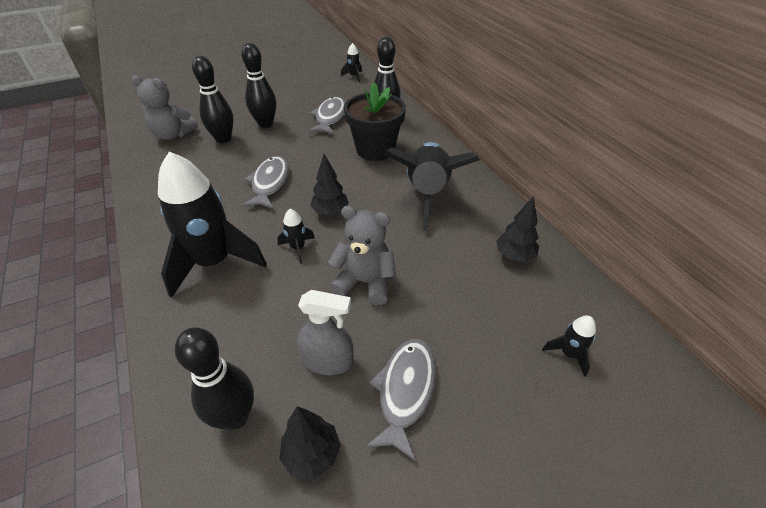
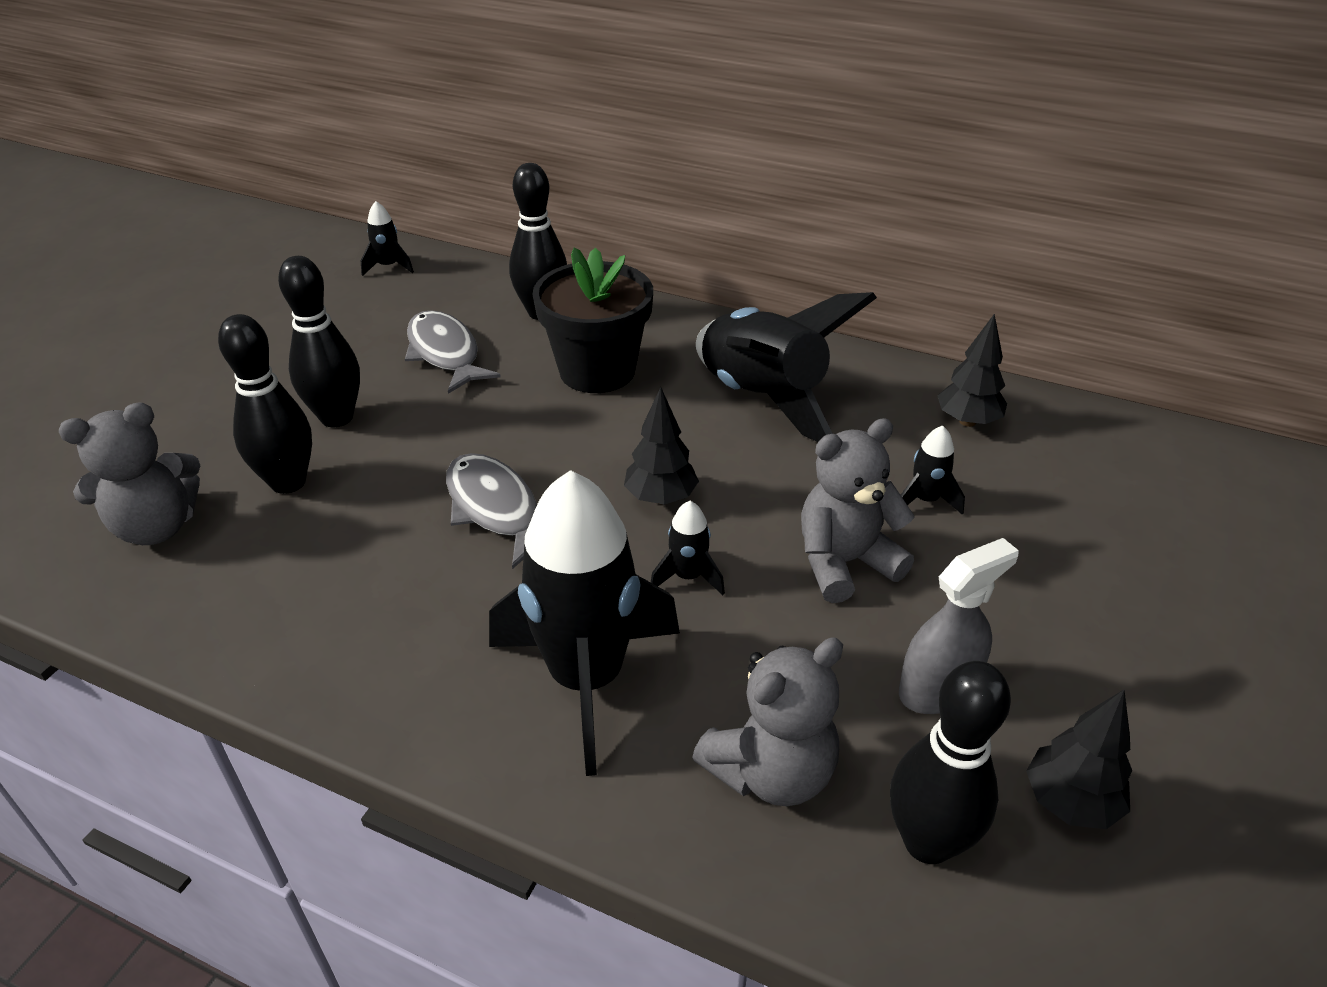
camera: 40 degrees left, 5 degrees down
(222, 342) = (771, 771): none -> grey teddy bear
(405, 391) = (1064, 655): grey fish -> none
(568, 354) = (1153, 498): black rocket -> black rocket (925, 500)

